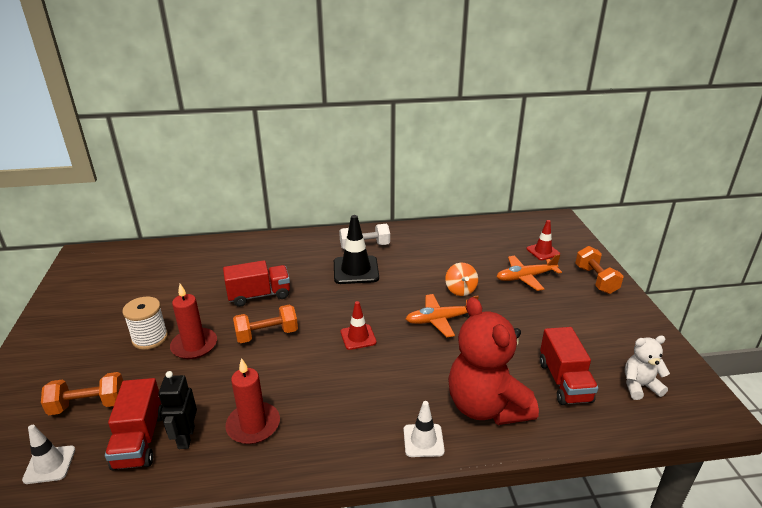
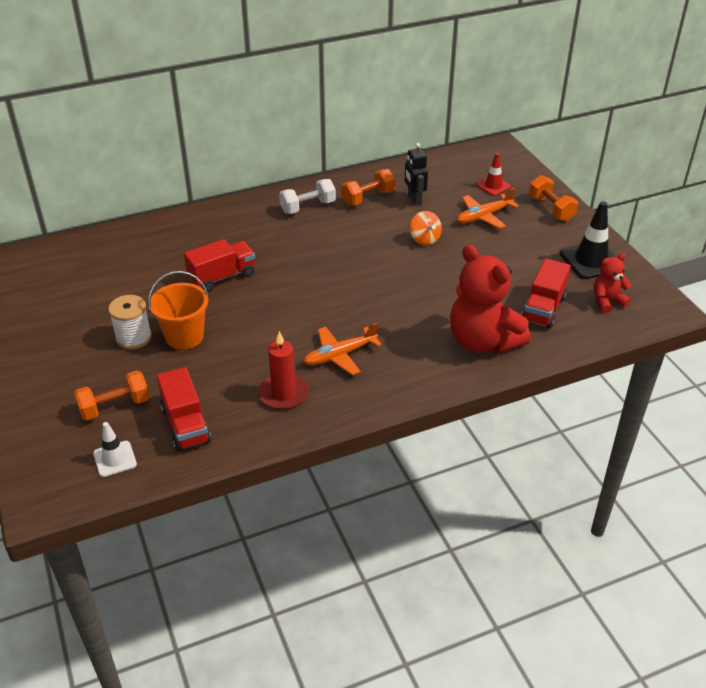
camera: 15 degrees left, 10 degrees up
(186, 437) = (227, 414): black robot -> black robot (414, 199)
(194, 345) = (184, 336): red candle -> orange bucket
(267, 334) = (252, 314): orange dumbbell -> orange dumbbell (368, 198)
(356, 270) = (310, 235): black traffic cone -> black traffic cone (590, 260)
(358, 337) = (343, 301): red traffic cone -> none
(423, 440) = (438, 377): white traffic cone -> none
(440, 320) = (415, 272): orange plane -> orange plane (340, 355)
(564, 381) = (543, 308): red truck -> red truck turned 45 degrees clockwise
(639, 386) = (607, 301): white teddy bear -> red teddy bear

